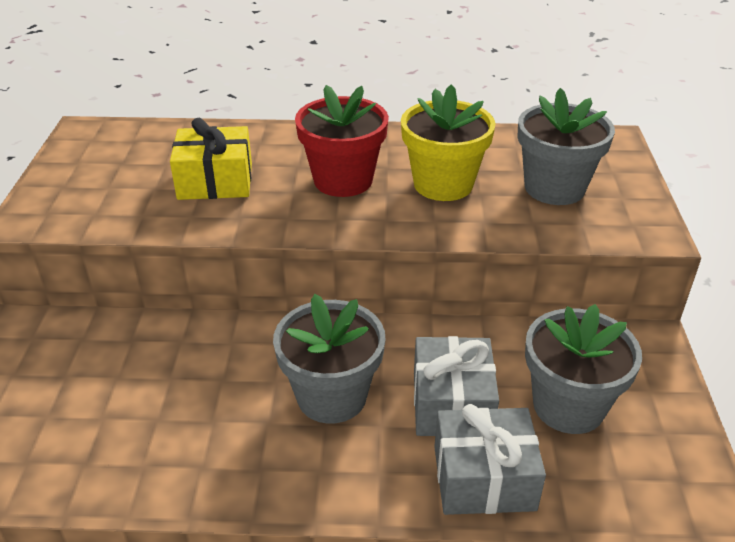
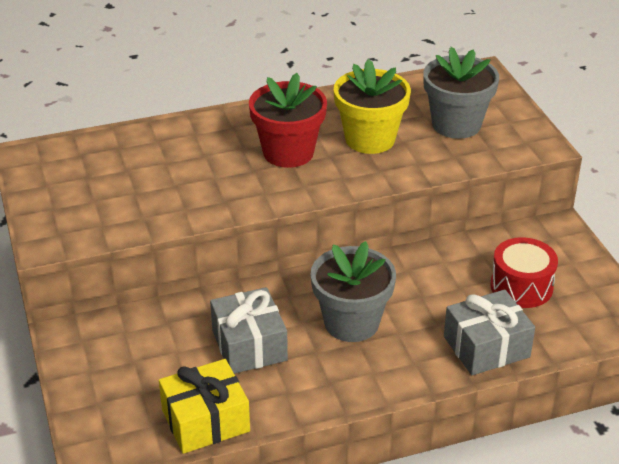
camera: 20 degrees left, 0 degrees up
(215, 181) = (182, 176): yellow gift -> yellow gift (205, 420)
(452, 403) = (440, 305): grey gift -> grey gift (249, 345)
(568, 406) = (521, 286): grey flower pot -> red drum

